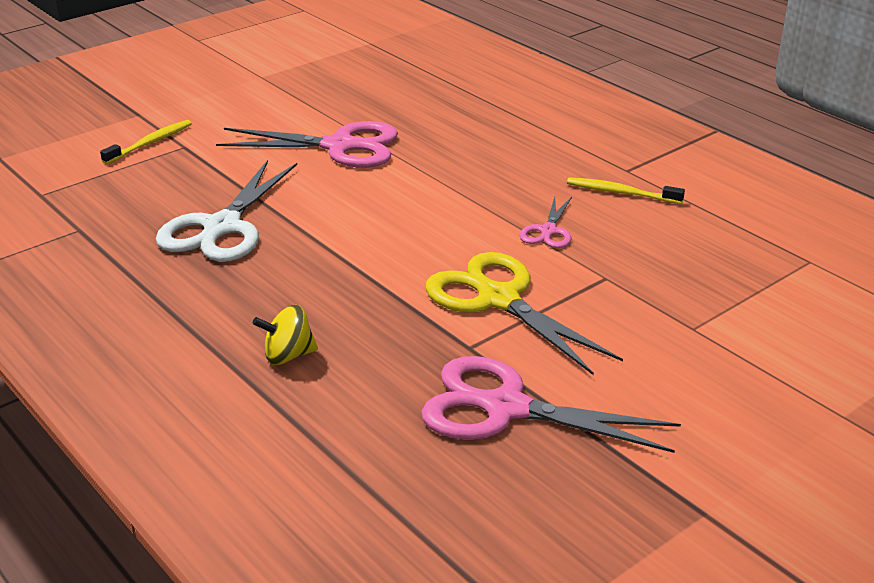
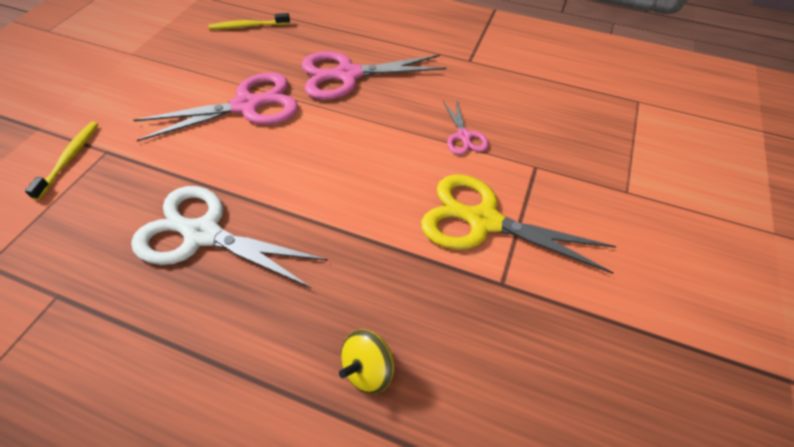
camera: 30 degrees left, 20 degrees up
(222, 227) = (203, 234): white scissors -> white scissors turned 120 degrees clockwise
(505, 408) = (579, 340): pink scissors -> pink scissors (348, 75)
(621, 193) = (482, 82): yellow toothbrush -> yellow toothbrush (248, 26)

